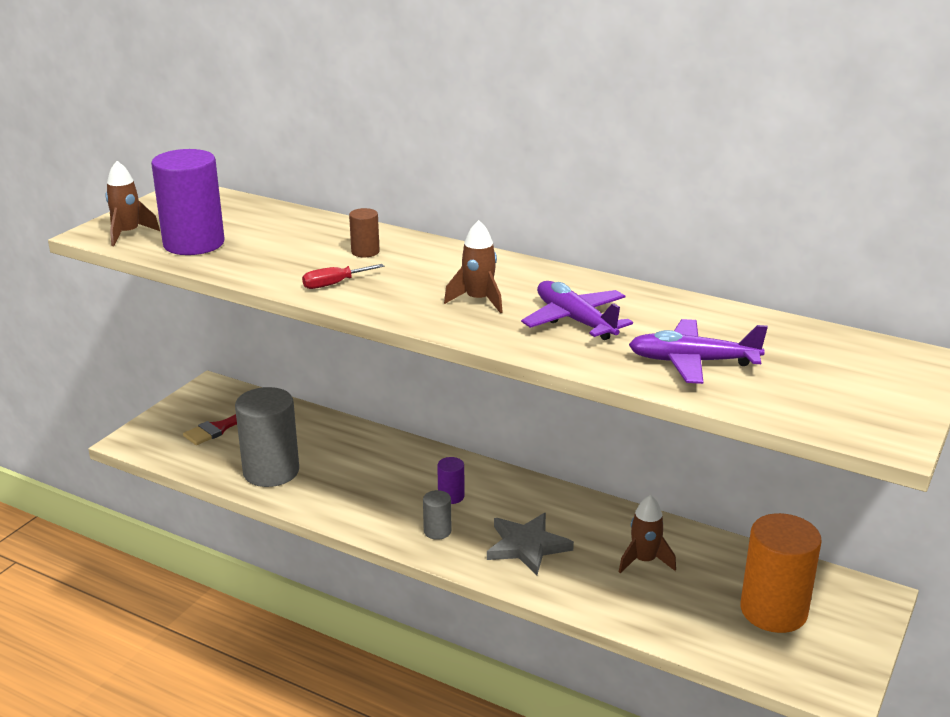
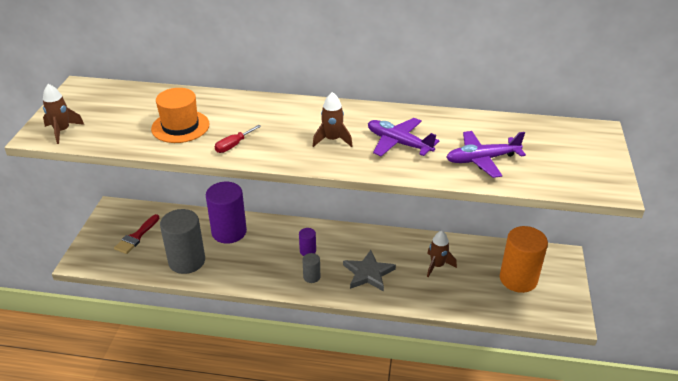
camera: 20 degrees left, 10 degrees up
(194, 243) = (116, 130): purple cylinder -> purple cylinder (229, 232)
(279, 252) = (180, 126): none -> orange hat
(365, 252) = (237, 115): brown cylinder -> none

